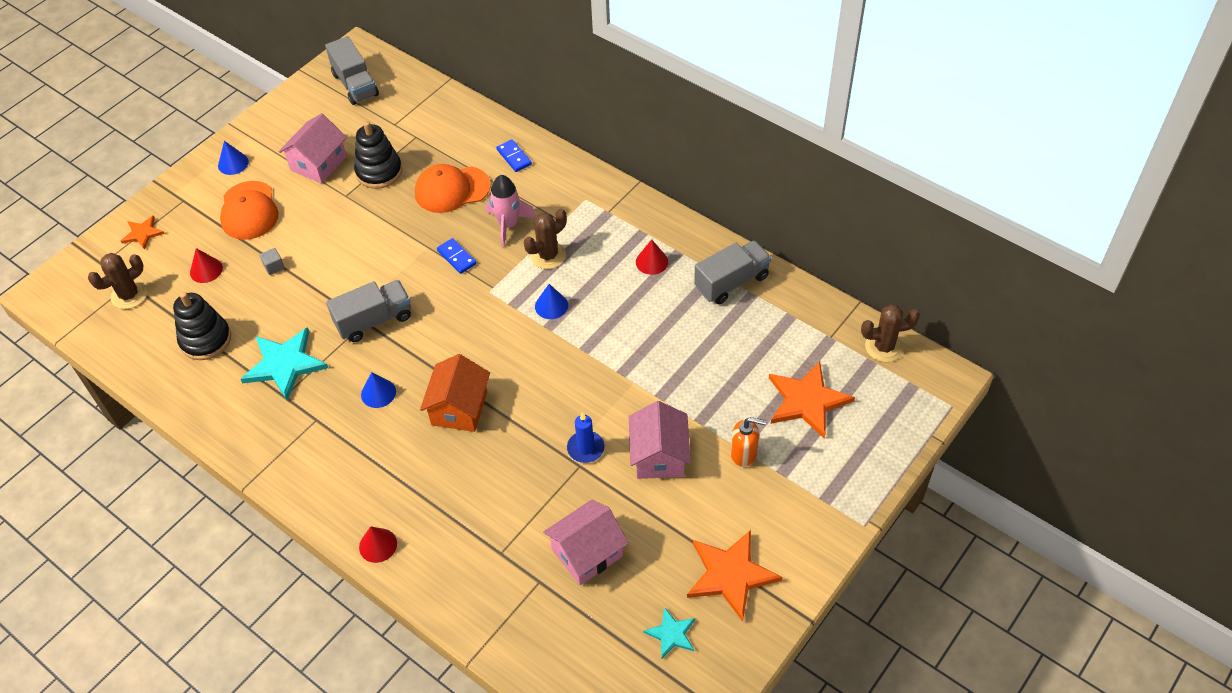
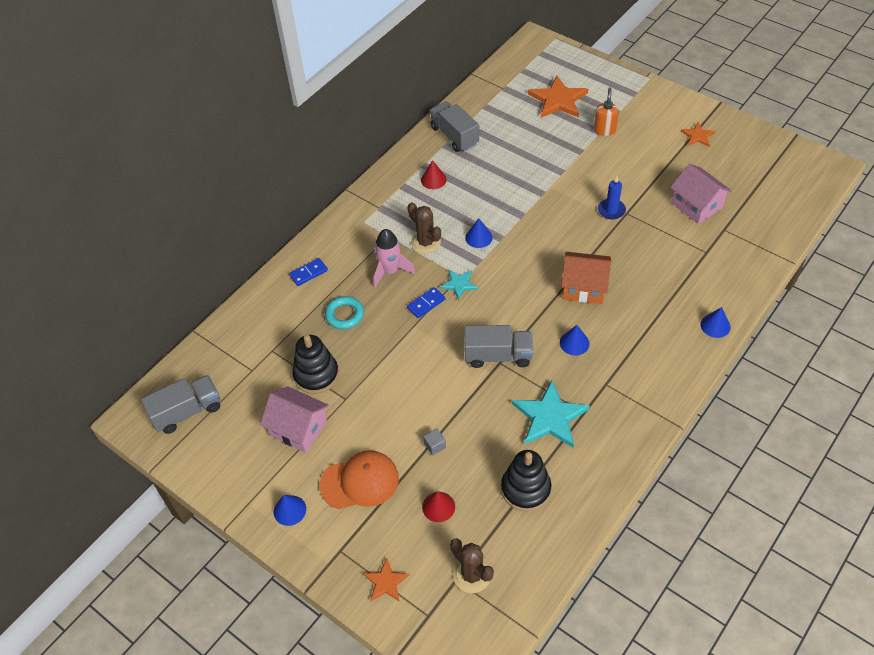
camera: 90 degrees left, 0 degrees up
(374, 320) = (498, 356): grey truck -> grey truck turned 120 degrees clockwise
(378, 545) = (715, 325): red cone -> blue cone
(452, 189) = (345, 315): orange cap -> turquoise ring
(659, 456) = (612, 171): pink house -> none
(671, 634) = (746, 162): turquoise star -> turquoise star (459, 284)
(730, 574) = (697, 136): orange star -> orange star, size x0.54
(884, 347) = (510, 64): brown cactus -> none

